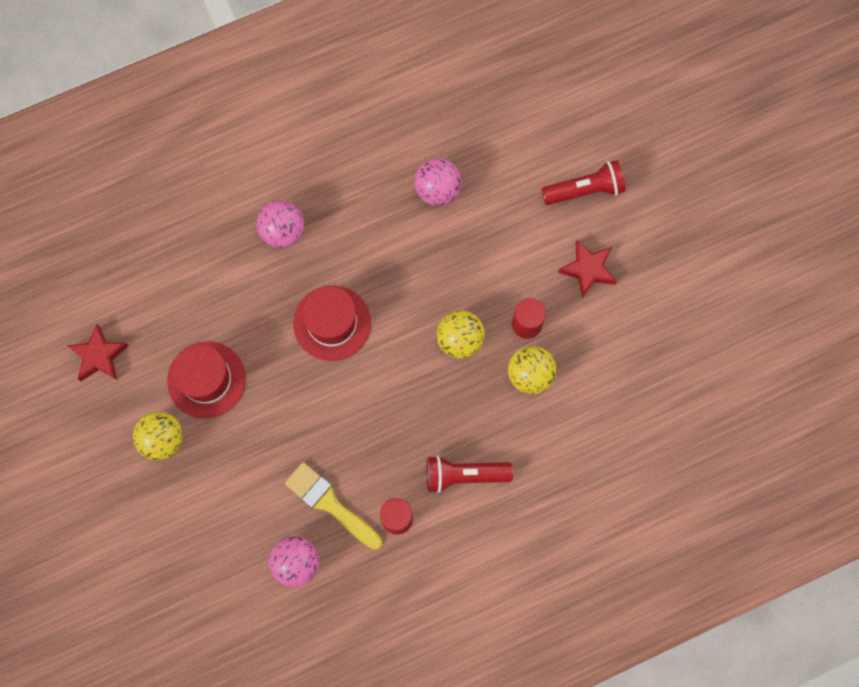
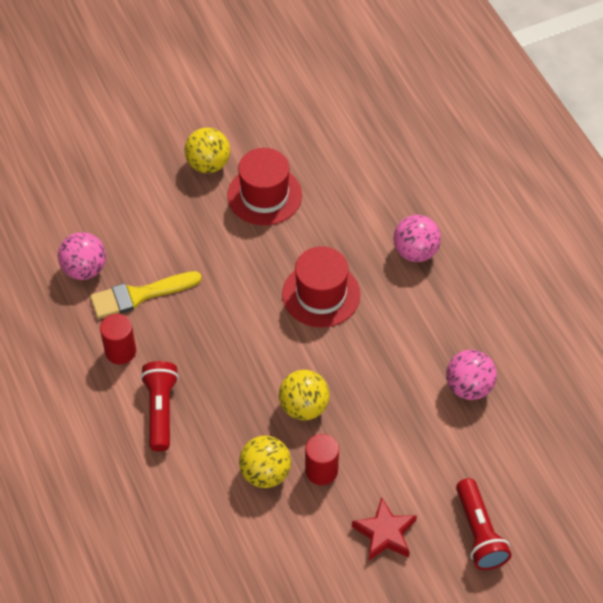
camera: 90 degrees right, 20 degrees down
(99, 356) = (288, 115): red star -> none
(330, 504) = (139, 295): yellow brush -> yellow brush turned 150 degrees counterclockwise

